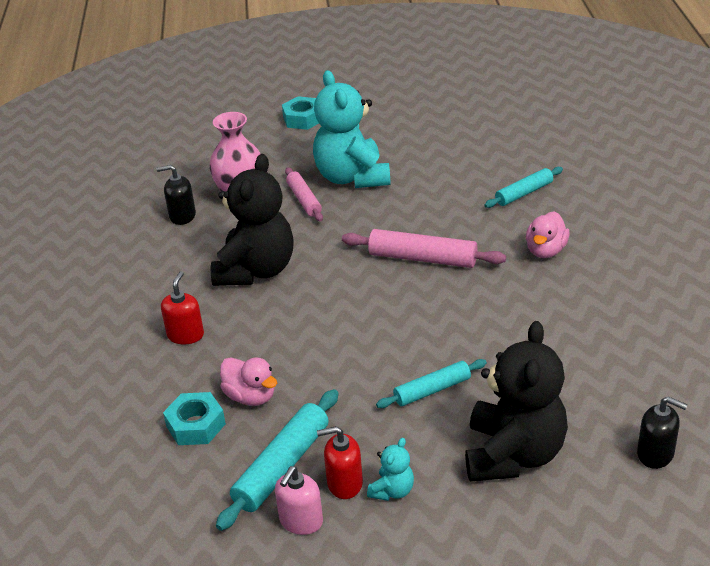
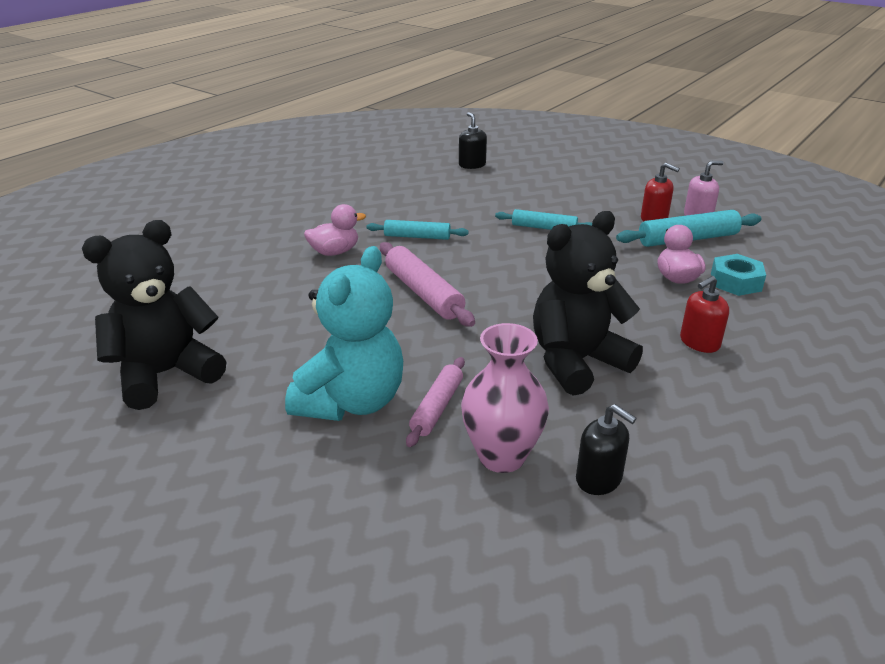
camera: 140 degrees left, 5 degrees down
(303, 119) = (254, 545): turquoise nut -> none
(392, 491) = (628, 206): turquoise teddy bear -> none
(513, 454) = (541, 190): black teddy bear -> black teddy bear (165, 374)
(524, 193) = (257, 293): turquoise rolling pin -> turquoise rolling pin (417, 236)

